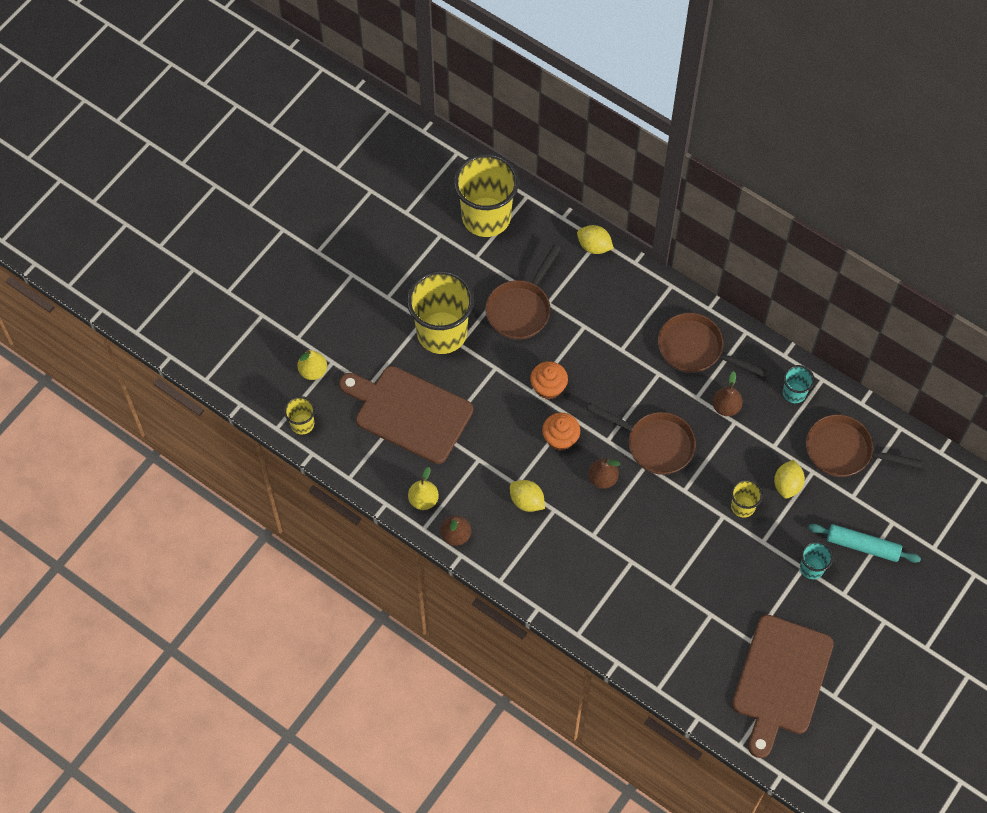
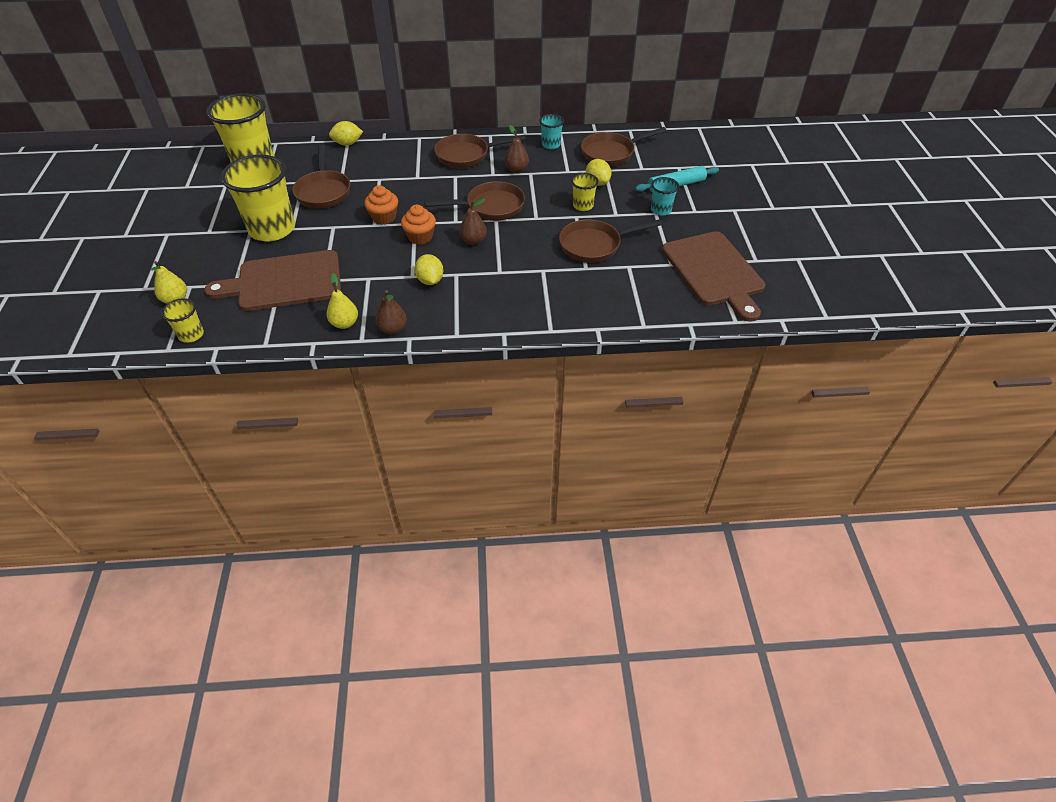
camera: 40 degrees left, 15 degrees down
(527, 501) = (430, 280): yellow lemon -> yellow lemon turned 75 degrees clockwise
(705, 566) = (594, 245): none -> brown pan

